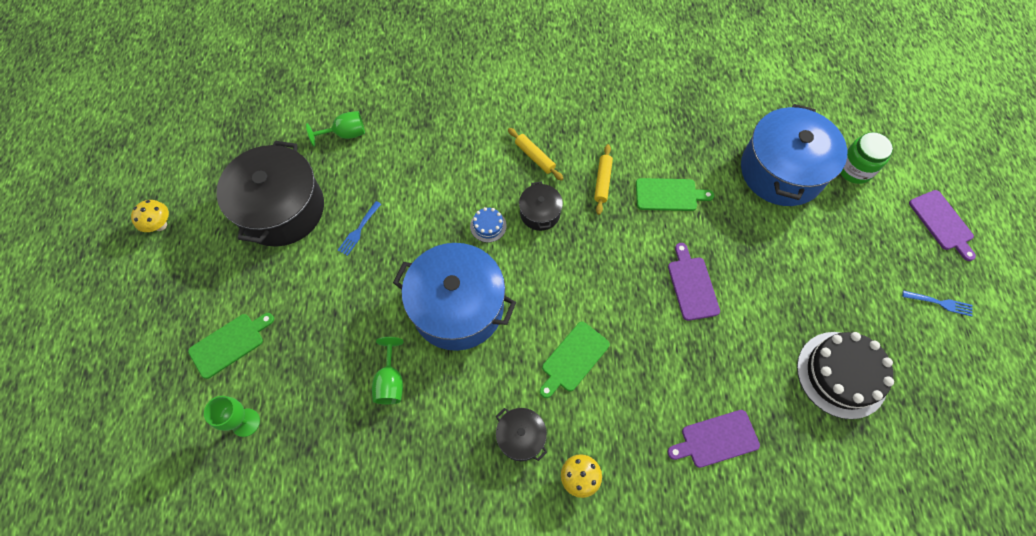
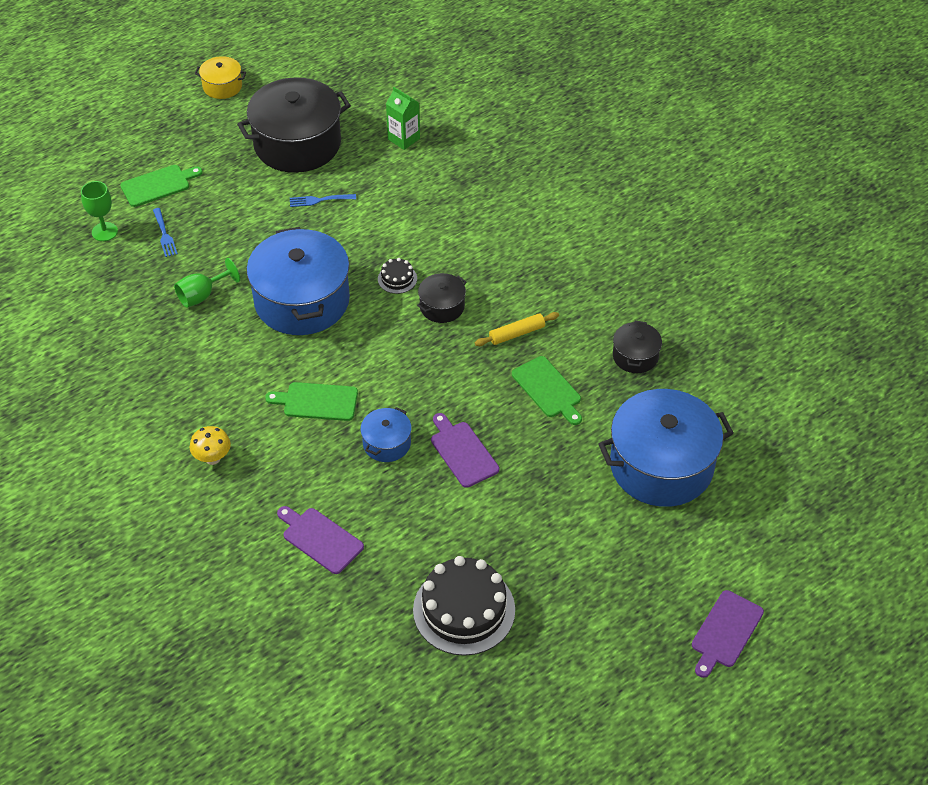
camera: 55 degrees right, 15 degrees down
(160, 225) = (222, 86): yellow mushroom -> yellow pot
(229, 344) = (158, 185): green cutting board -> green cutting board turned 45 degrees counterclockwise
(345, 134) = (403, 139): green goblet -> green carton
(488, 226) = (397, 279): blue cake -> black cake
(521, 437) = (219, 402): black pot -> black pot (635, 356)
(534, 157) = (498, 272): yellow rolling pin -> none
(650, 333) = (386, 443): none -> blue pot
(692, 285) = (462, 452): purple cutting board -> purple cutting board turned 75 degrees counterclockwise
(854, 169) = (723, 527): green jar -> none
(940, 303) = (618, 665): blue fork -> blue fork (164, 234)

